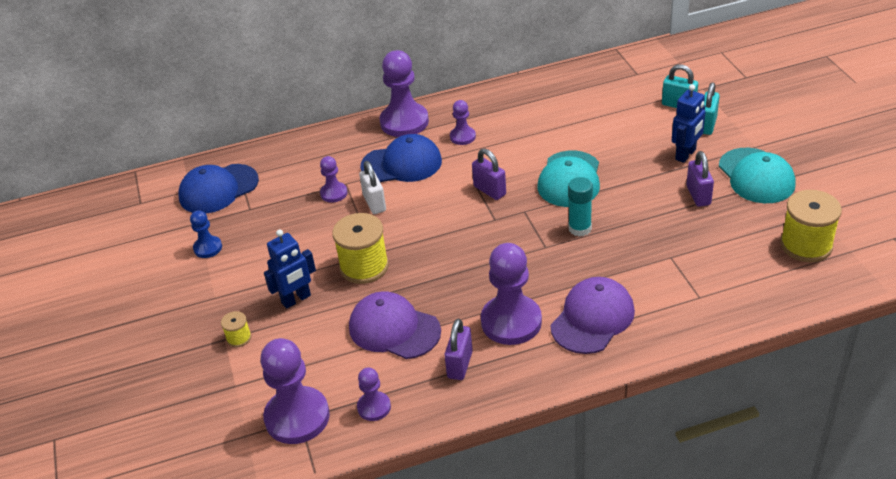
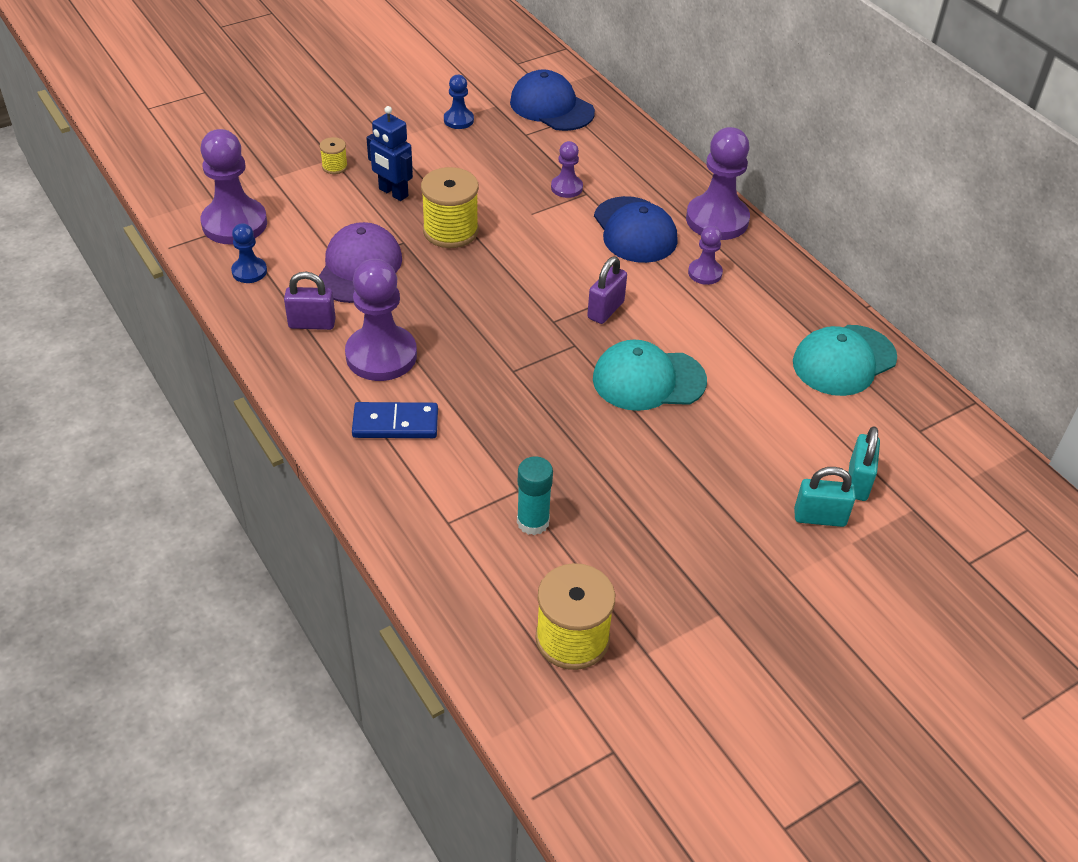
camera: 70 degrees right, 5 degrees up
(374, 203) = (557, 221): white padlock -> none
(374, 407) = (249, 271): purple pawn -> blue pawn
(579, 228) = (554, 398): turquoise glue stick -> turquoise glue stick (533, 522)
(592, 318) = (395, 424): purple cap -> blue domino
(686, 154) = (739, 496): blue robot -> none
(698, 195) = (651, 513): purple padlock -> none
(756, 176) = (714, 579): turquoise cap -> turquoise cap (844, 360)

